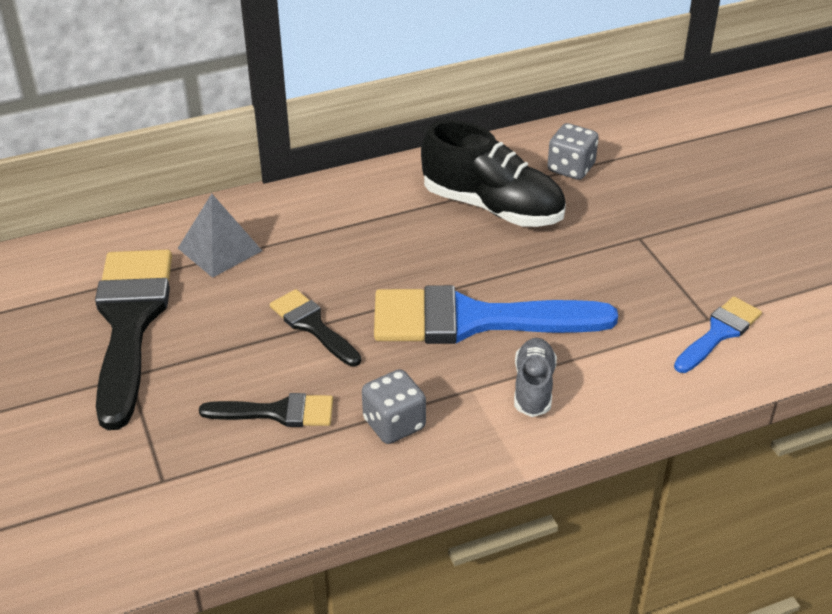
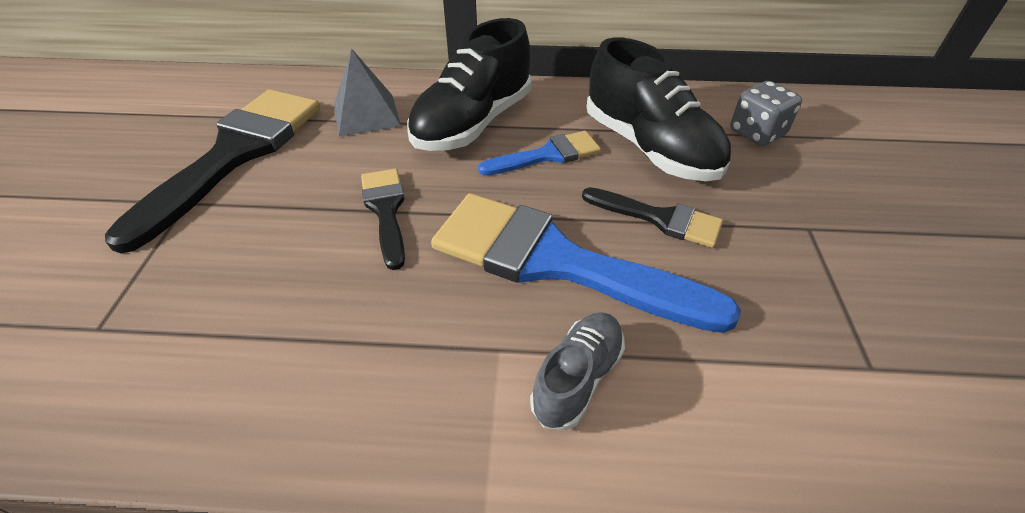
camera: 25 degrees right, 5 degrees up
(277, 412) = (272, 294): black brush -> black brush (659, 218)
(327, 228) = (473, 123): none -> black shoe
(394, 424) = (378, 360): grey dice -> none
(719, 333) = (883, 397): blue brush -> blue brush (547, 155)

